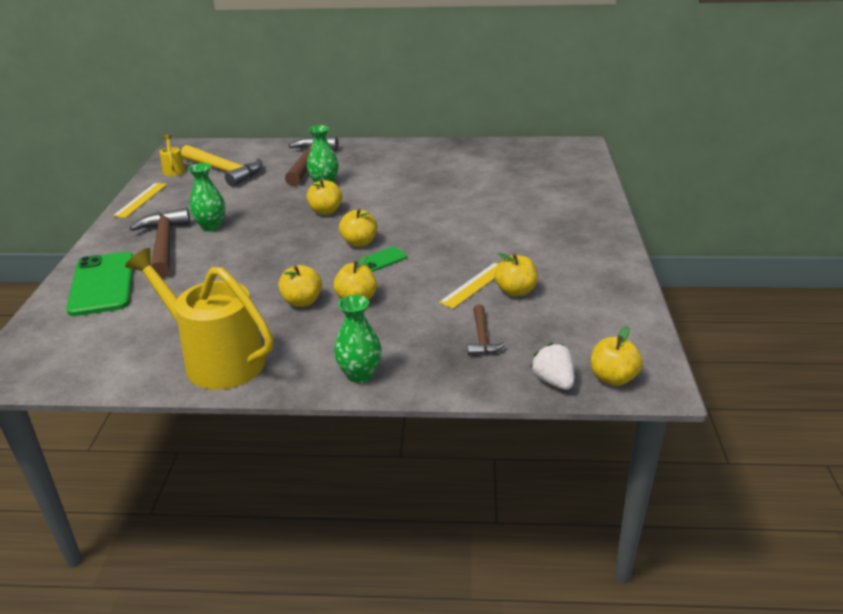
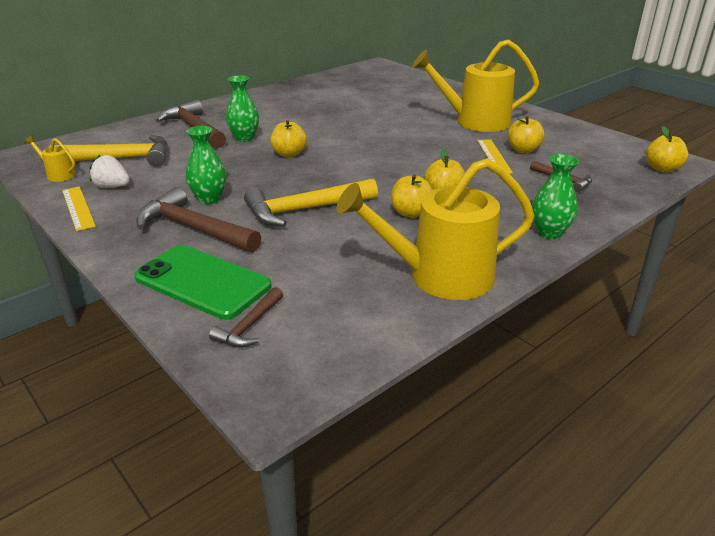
camera: 45 degrees left, 0 degrees up
(69, 326) = (249, 326): none -> brown hammer
(245, 263) = (305, 209): none -> yellow hammer
(359, 243) = (363, 163): yellow apple -> none
(382, 260) = (404, 166): green phone -> none
(537, 243) = (475, 121): none -> yellow watering can
(553, 381) = (644, 183): white strawberry -> white strawberry (112, 186)

